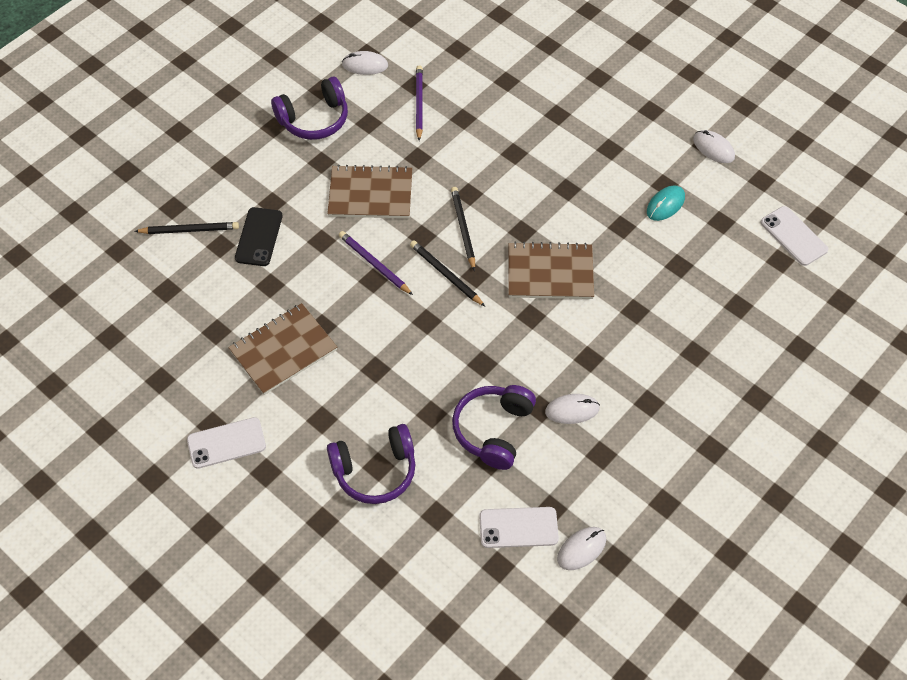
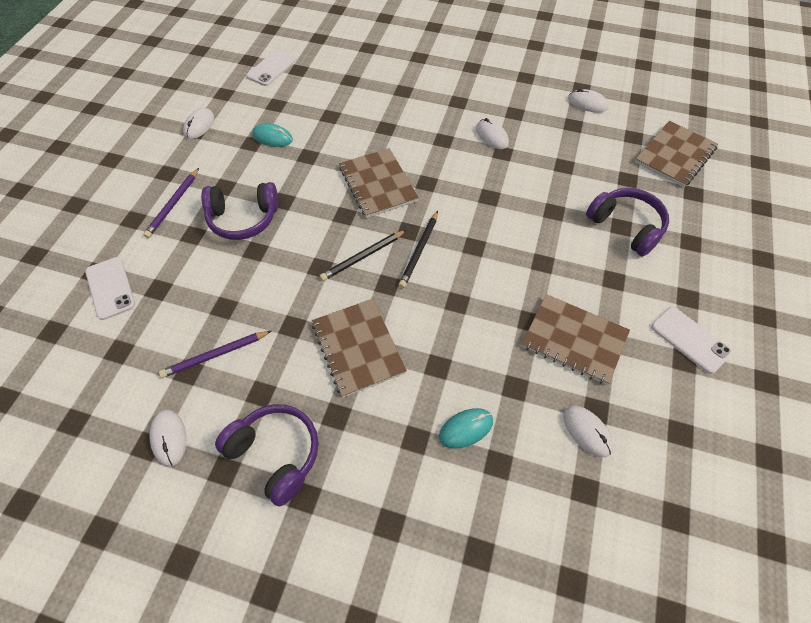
camera: 115 degrees left, 0 degrees up
(189, 230) = (498, 512): black pencil -> none
(204, 315) = (587, 431): none -> white mouse
(259, 237) = (466, 429): black phone -> turquoise mouse
(374, 264) = (439, 308): purple pencil -> purple pencil (173, 204)
(445, 593) = (675, 155): none -> brown notebook
(493, 430) = (539, 171): purple headphones -> purple headphones (243, 218)
(518, 528) = (599, 135): white phone -> white phone (110, 288)

